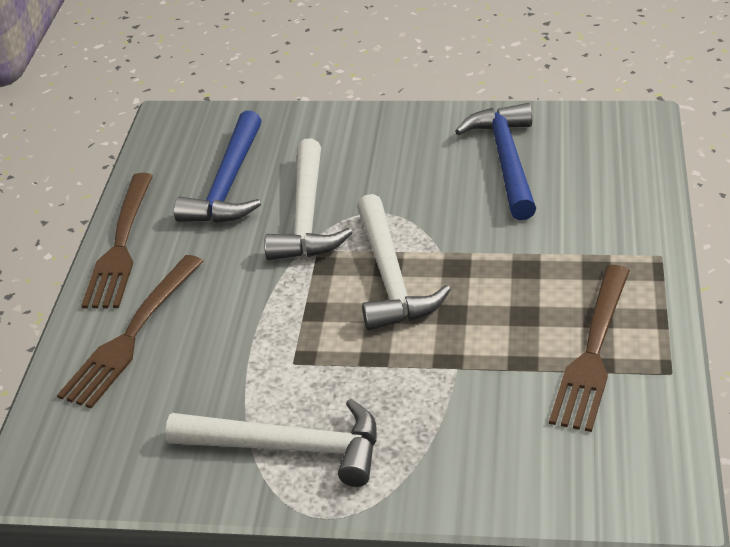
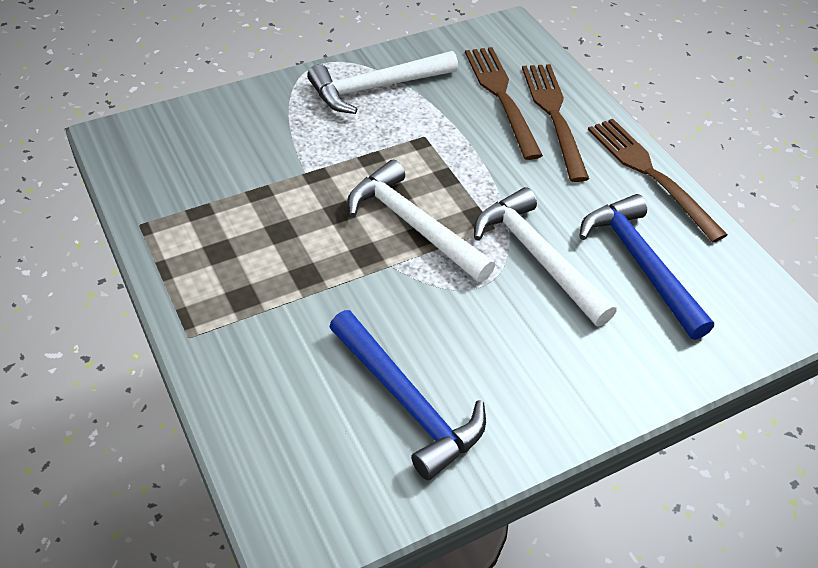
camera: 140 degrees right, 10 degrees up
(593, 353) = (208, 219): brown fork -> brown fork (501, 96)

